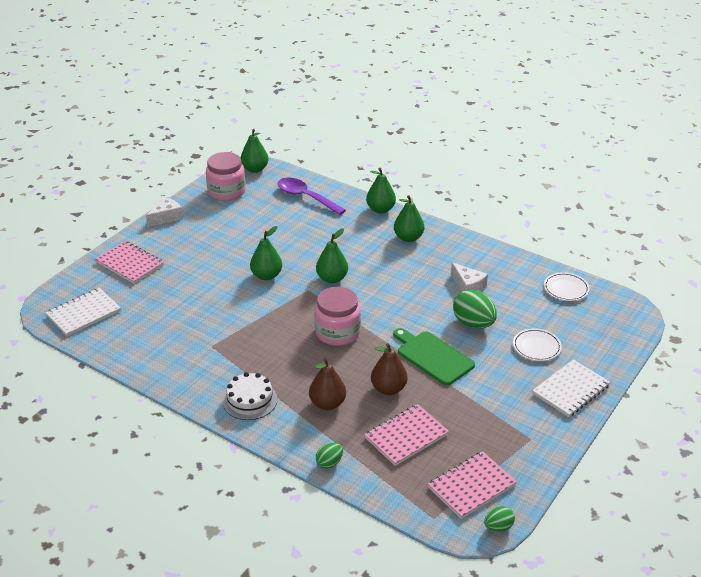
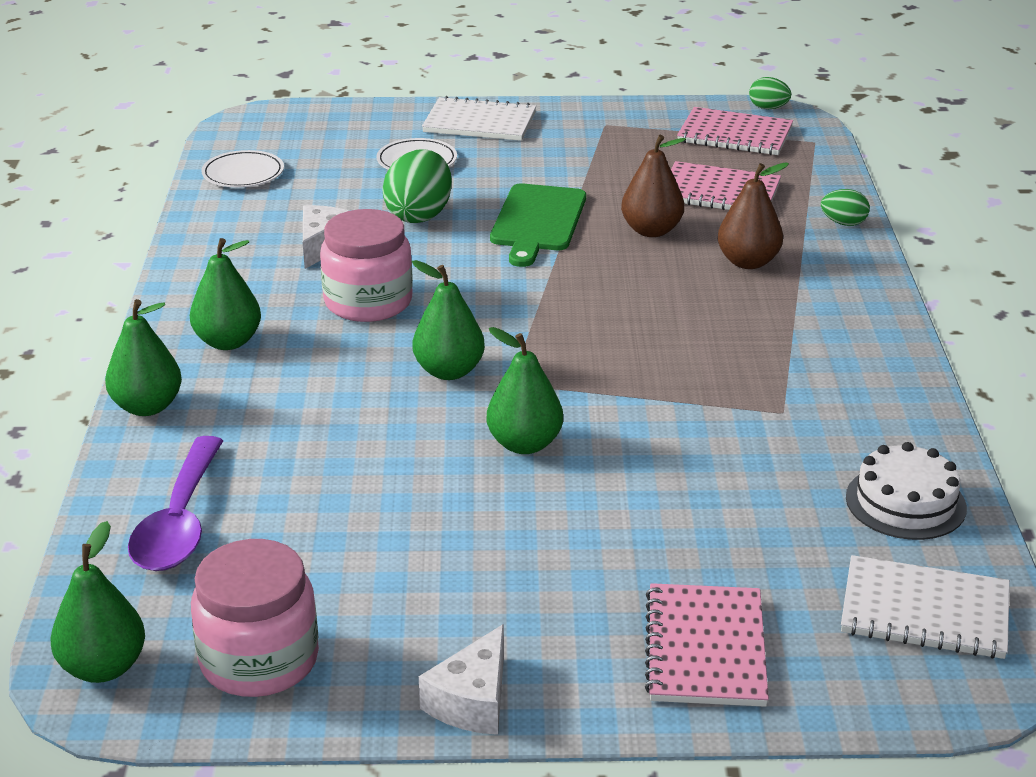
camera: 125 degrees left, 5 degrees down
(166, 217) = (472, 701): white cheese -> white cheese turned 75 degrees counterclockwise
(250, 400) = (837, 322): white cake -> white cake (905, 502)
(337, 332) = (587, 311): pink jar -> pink jar (368, 302)

